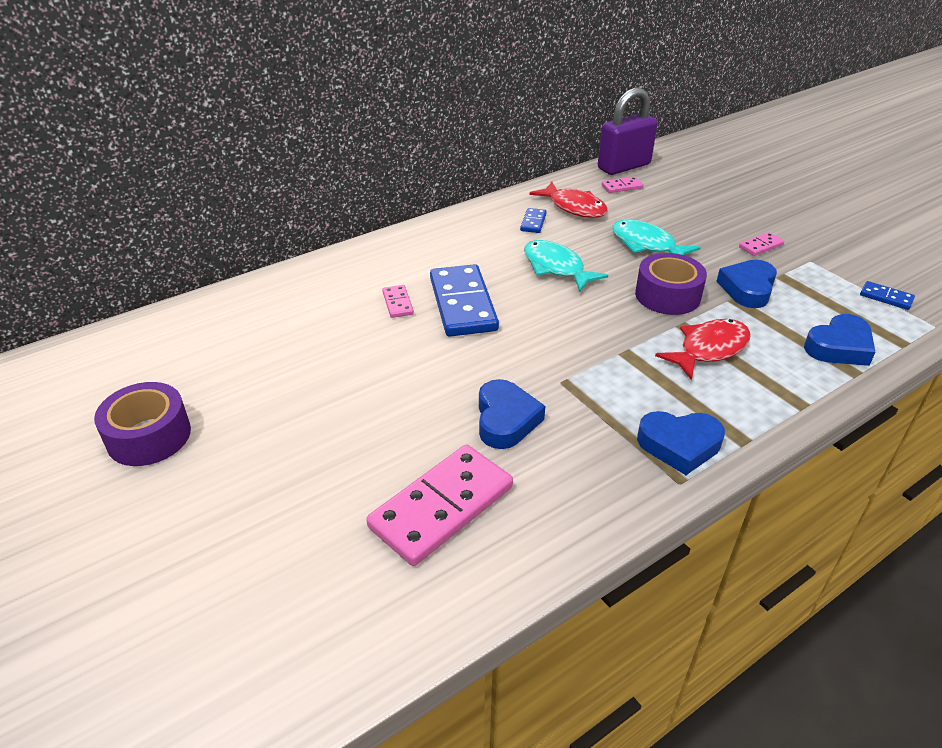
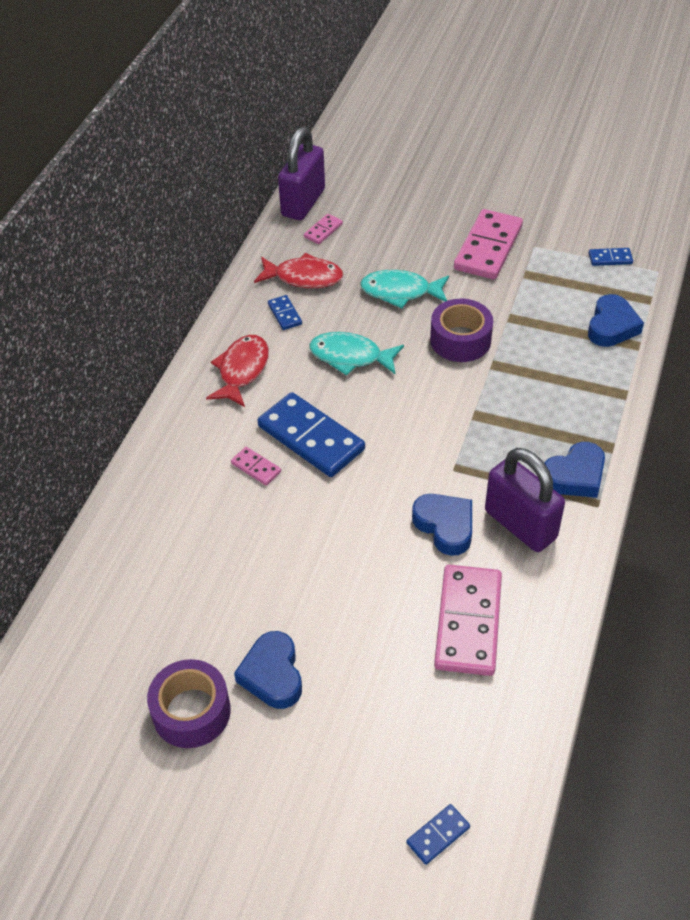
camera: 35 degrees left, 10 degrees up
(201, 678) = (438, 835): none -> blue domino
(580, 456) = (520, 524): none -> purple padlock
(709, 349) = (530, 378): red fish -> red fish (242, 370)
(747, 288) = (512, 301): blue heart -> blue heart (272, 674)
(760, 246) = (488, 248): pink domino -> pink domino, size x2.20

